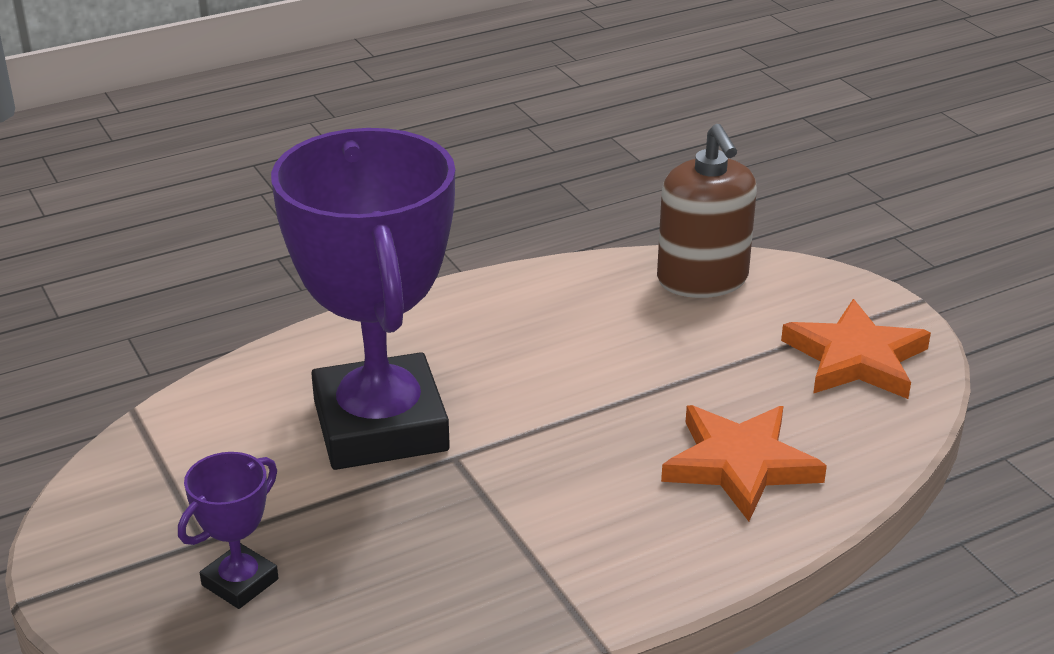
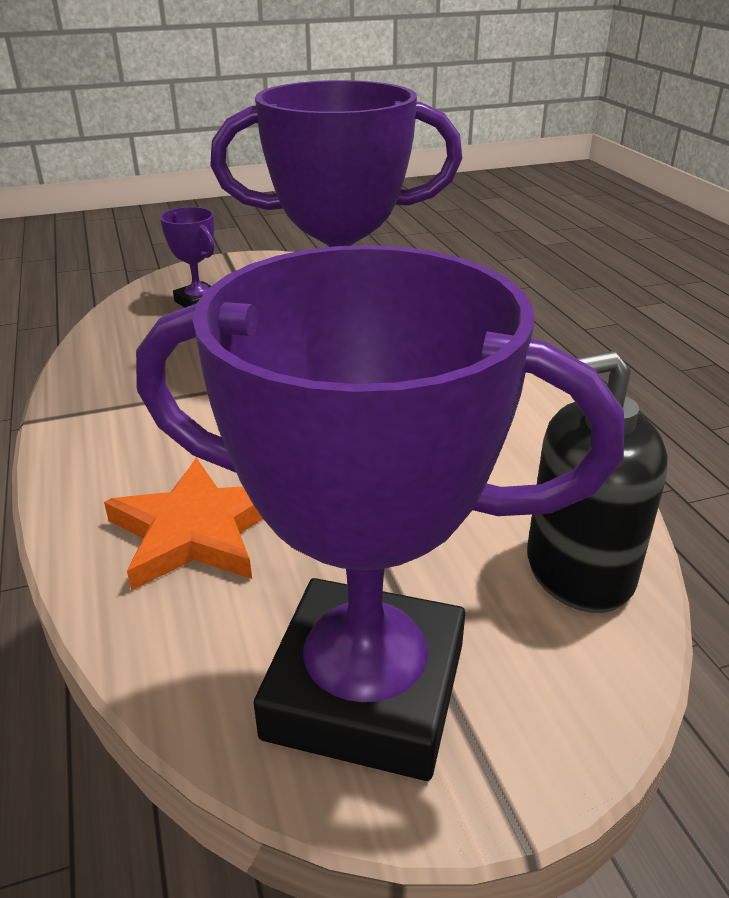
camera: 100 degrees right, 0 degrees up
(702, 279) = (578, 569): brown soap dispenser -> black soap dispenser
(855, 358) = (365, 690): orange star -> purple trophy

